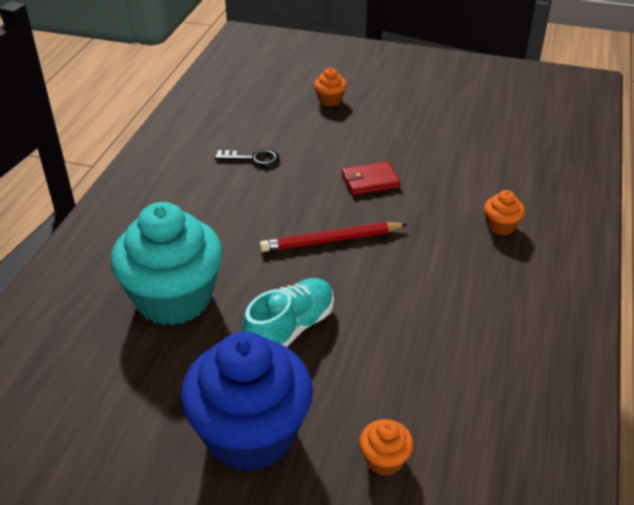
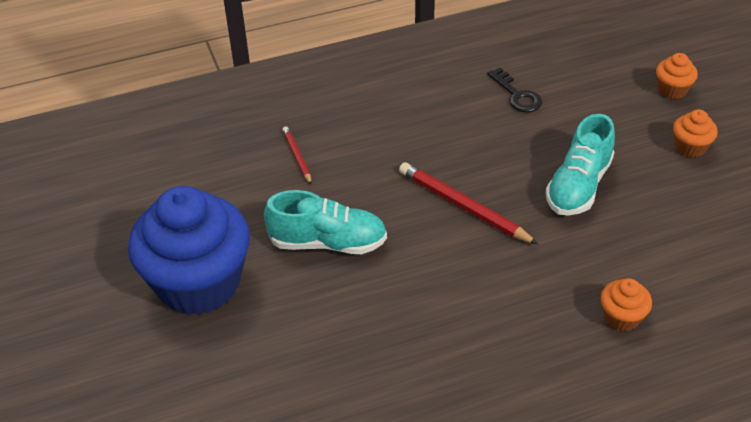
camera: 55 degrees right, 5 degrees up
(174, 298) = (297, 156): turquoise cupcake -> red pencil
(370, 181) = (578, 186): red wallet -> turquoise shoe
(384, 460) = (238, 379): orange cupcake -> orange cupcake (690, 147)

